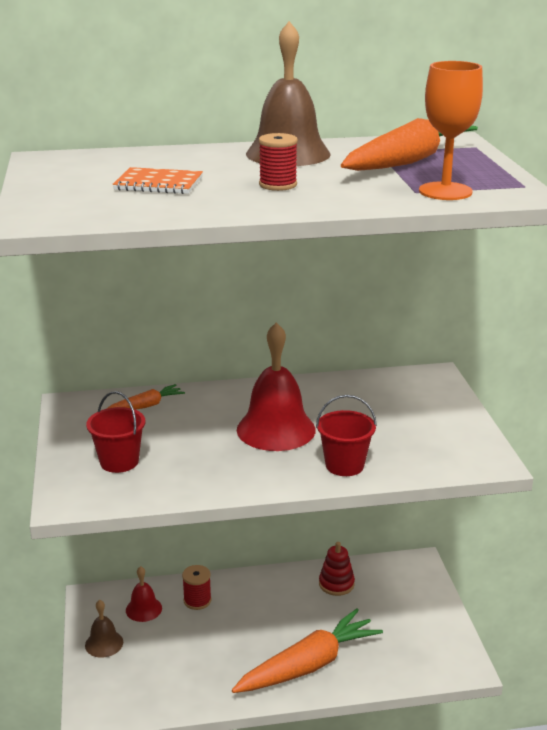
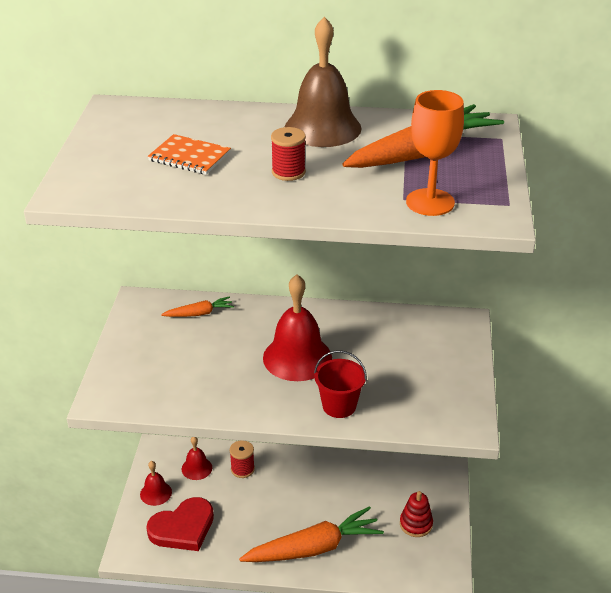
camera: 15 degrees right, 10 degrees up
(104, 643) = (156, 493): brown bell -> red bell
(119, 462) = (156, 368): red bucket -> none
(149, 674) = (183, 528): none -> red heart
(336, 584) = (365, 477): red stacking toy -> red stacking toy (416, 524)

